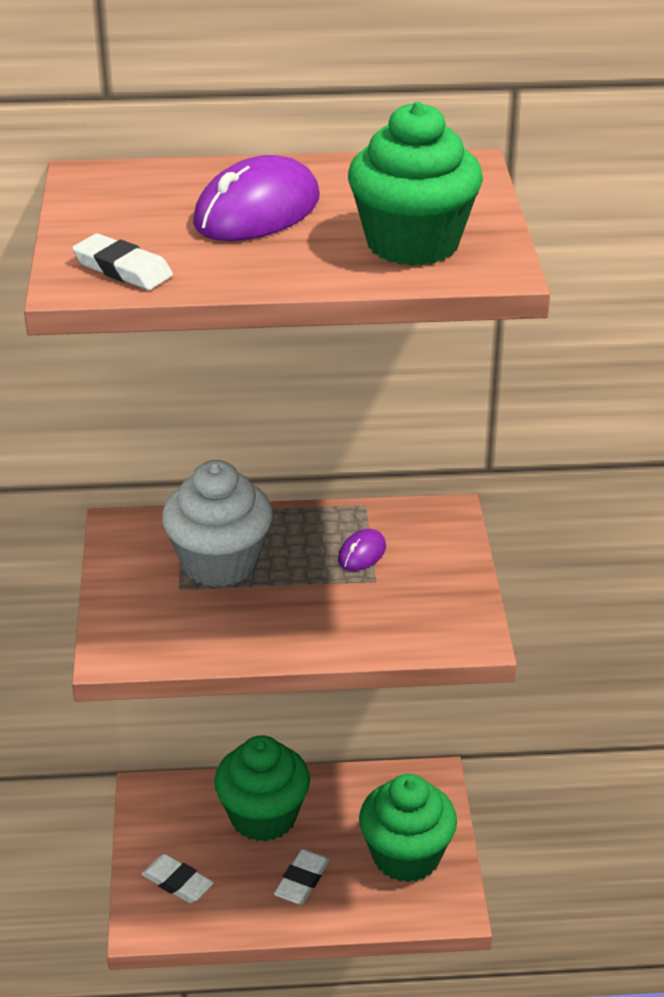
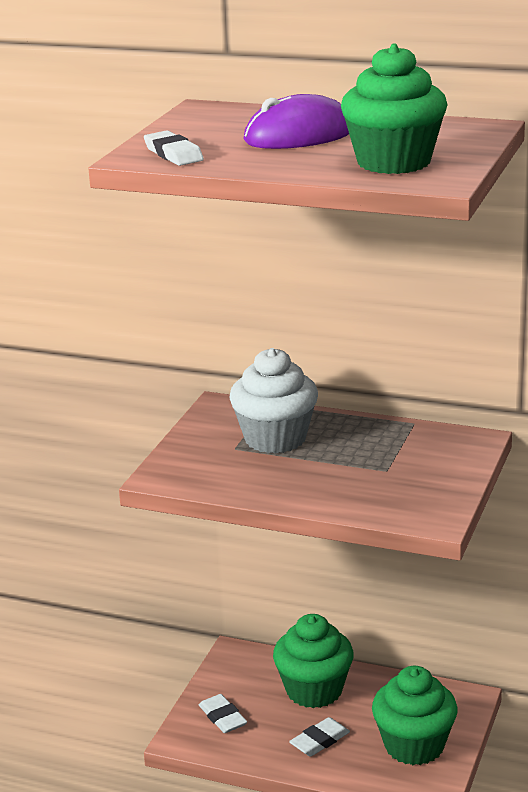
camera: 25 degrees right, 10 degrees down
(362, 553) = (388, 452): purple mouse -> none

